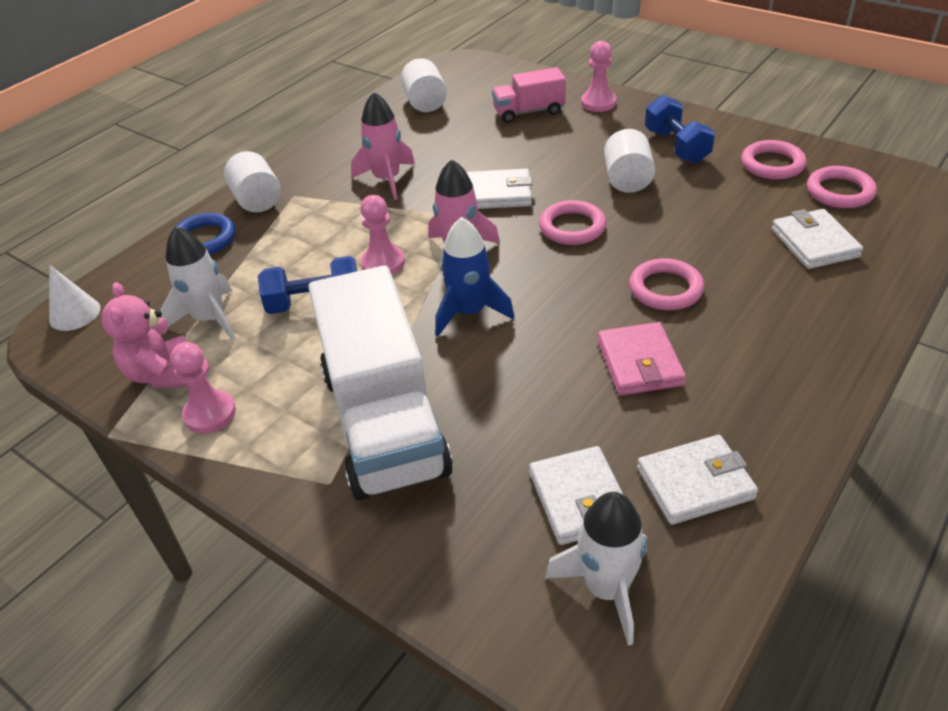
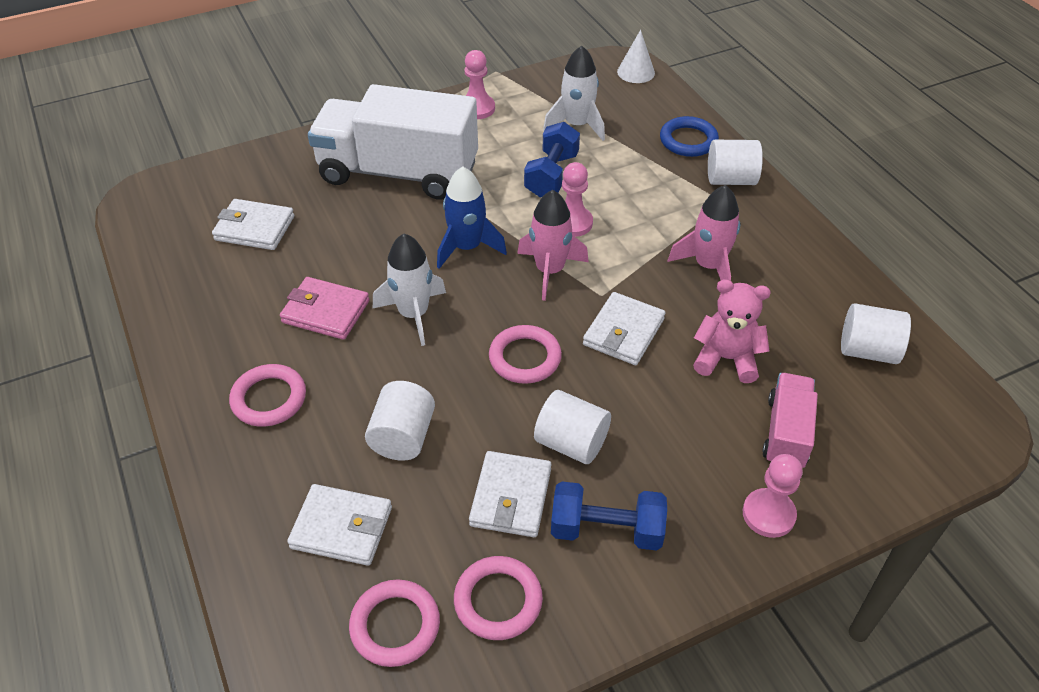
camera: 115 degrees right, 5 degrees up
(161, 374) = (535, 97): pink teddy bear -> pink teddy bear (726, 359)
(606, 589) = (193, 212): white rocket -> white rocket (413, 314)
(665, 289) = (386, 373): pink ring -> pink ring (269, 399)
(695, 483) = (208, 282): white wallet -> white wallet (511, 497)
(711, 251) = (403, 437): none -> white cylinder

